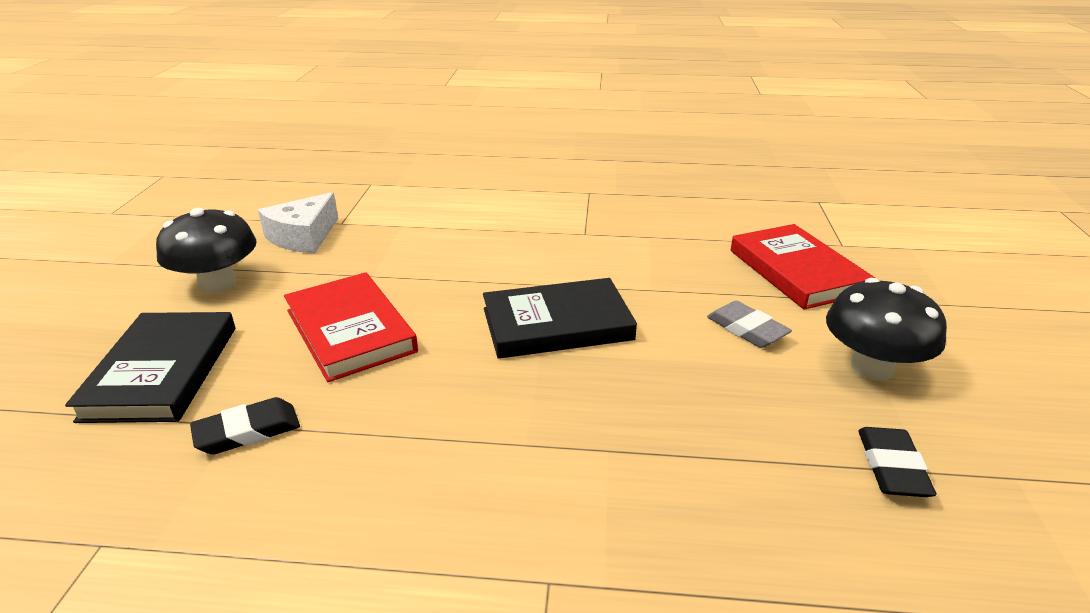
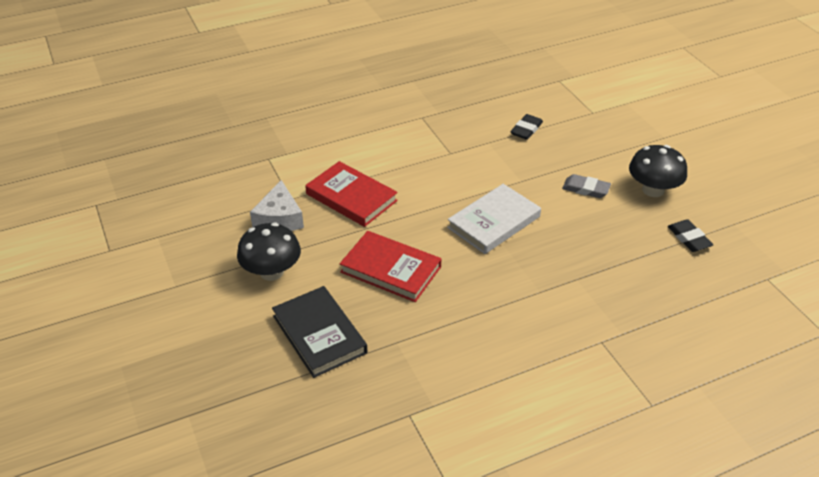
camera: 30 degrees left, 10 degrees up
(247, 431) = (408, 342): black eraser -> black eraser (526, 129)
(557, 324) = (493, 222): black book -> white book
(796, 271) = (583, 141): red book -> red book (351, 197)

